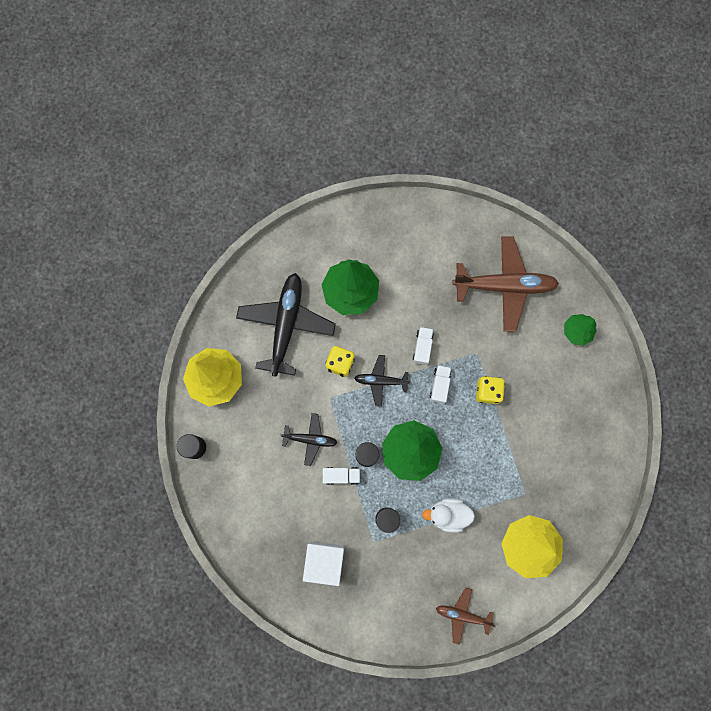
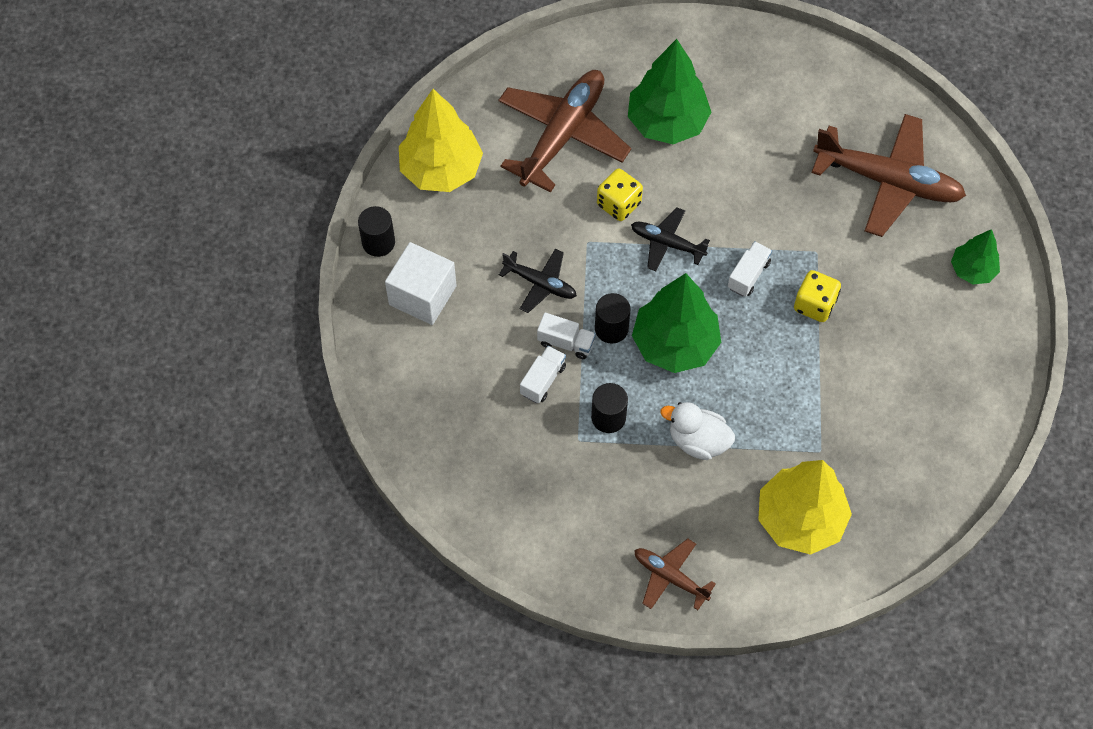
camera: 20 degrees right, 15 degrees down
(286, 325) = (563, 134): black plane -> brown plane
(324, 561) = (500, 441): white cube -> white cube (422, 295)
(422, 347) = (742, 221): white truck -> white truck (543, 380)

